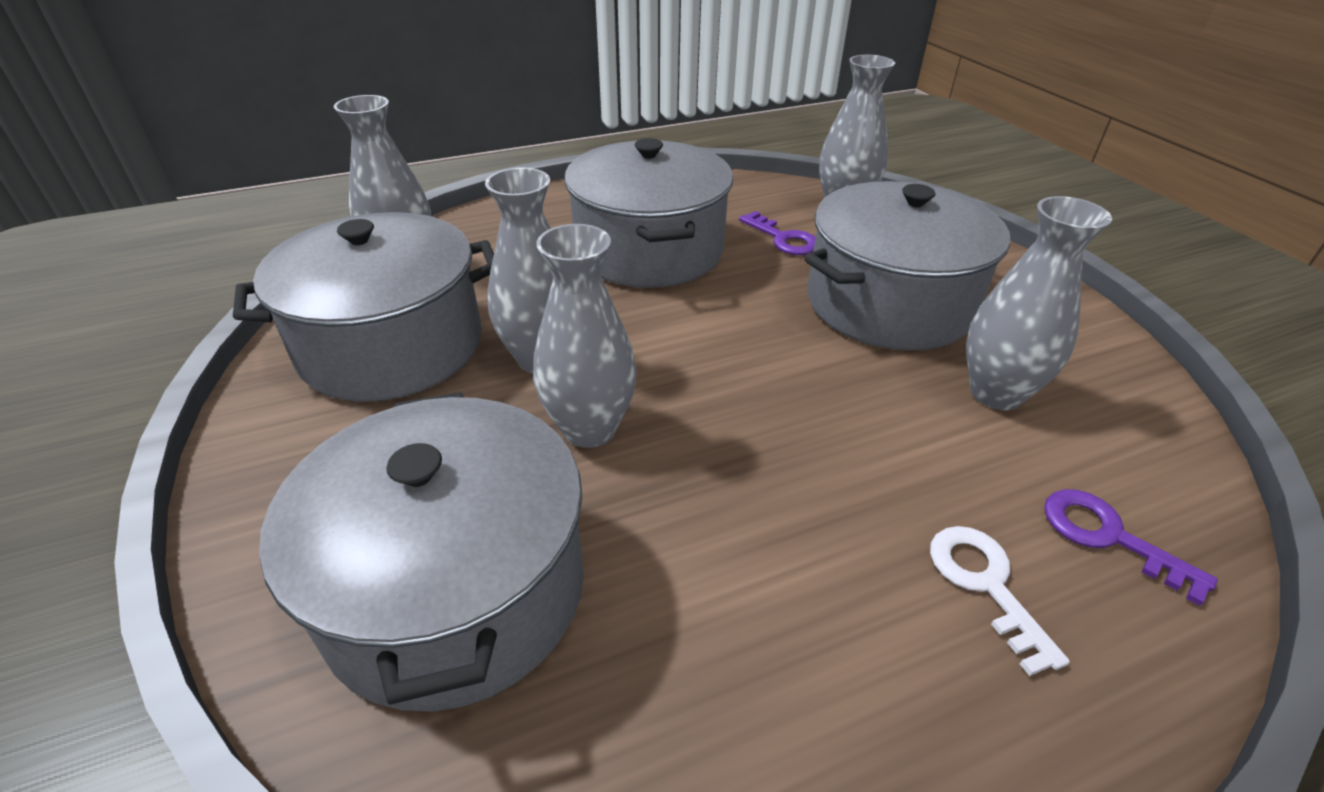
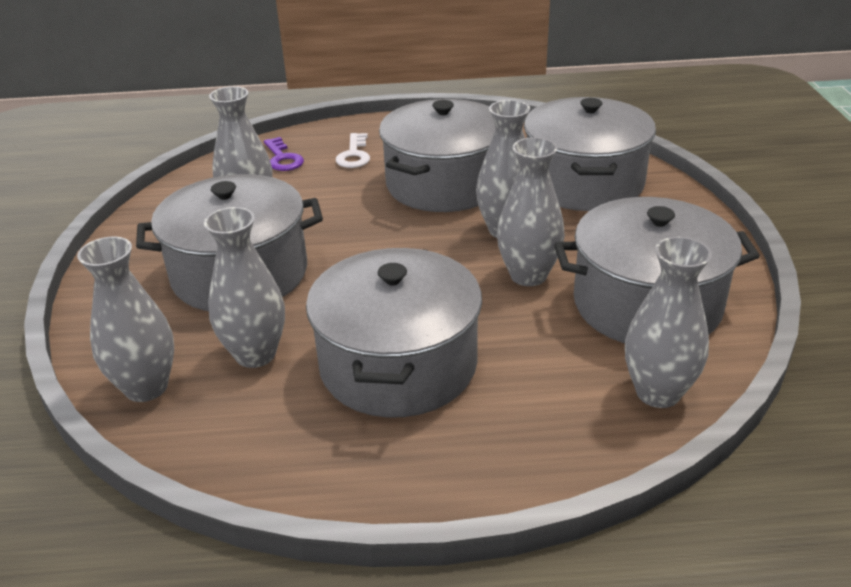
camera: 160 degrees left, 5 degrees down
(738, 523) = (444, 184): none -> grey pot
(783, 239) = (255, 354): purple key -> grey vase

